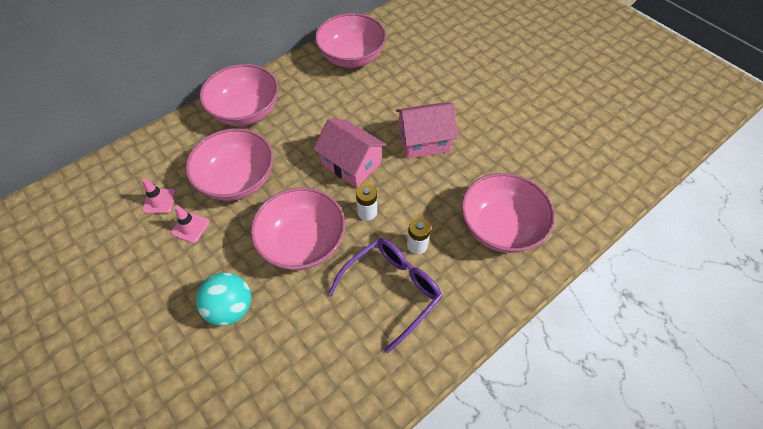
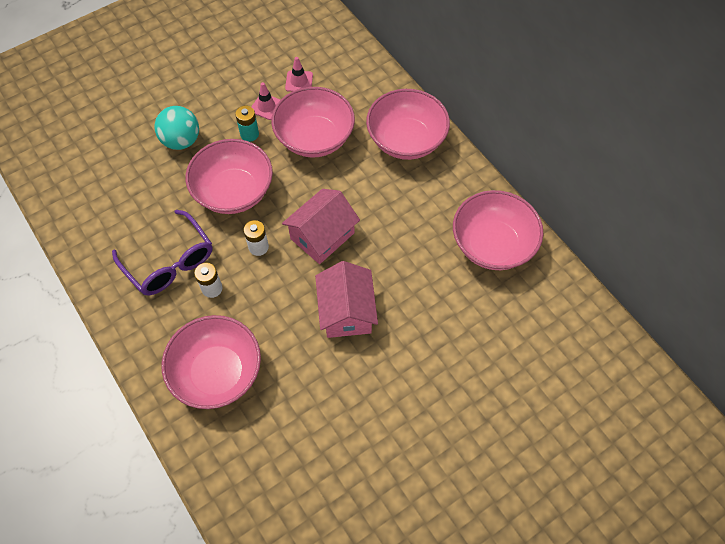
camera: 95 degrees right, 5 degrees up
(227, 238) = (249, 134): none -> turquoise battery

